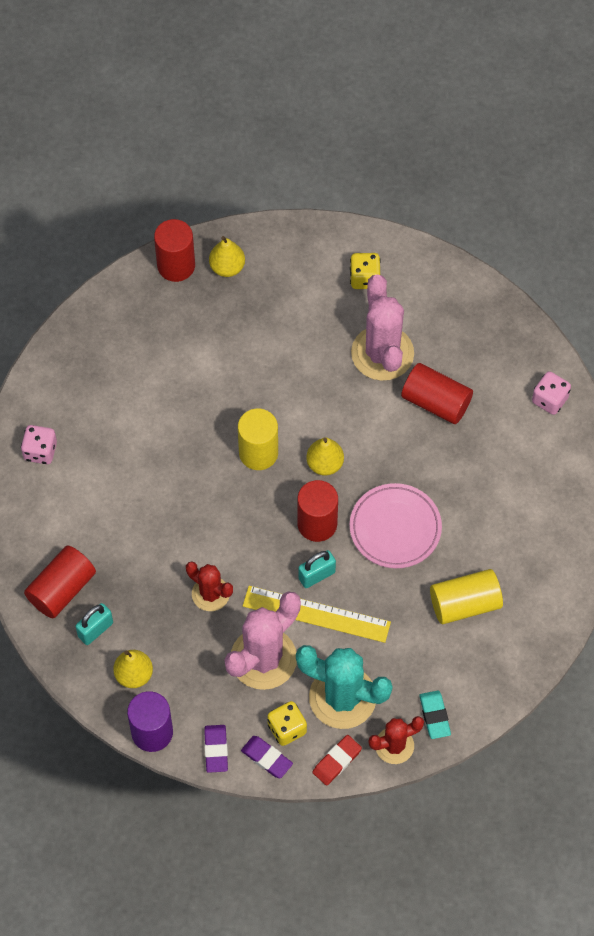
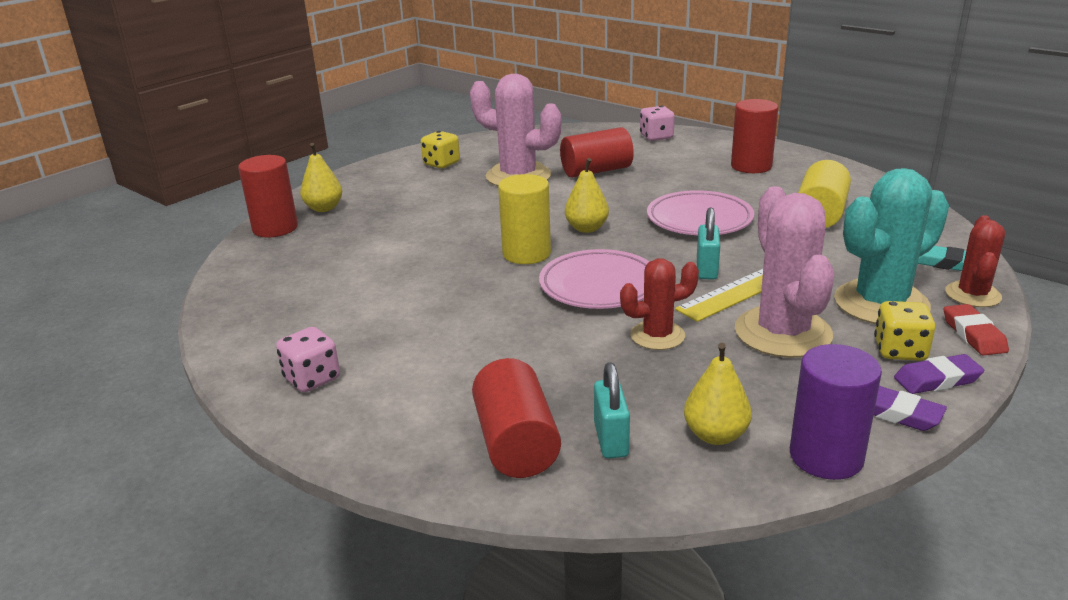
camera: 50 degrees left, 35 degrees down
(247, 525) = (599, 285): none -> pink plate
(317, 524) = (646, 251): red cylinder -> red cylinder (751, 166)

